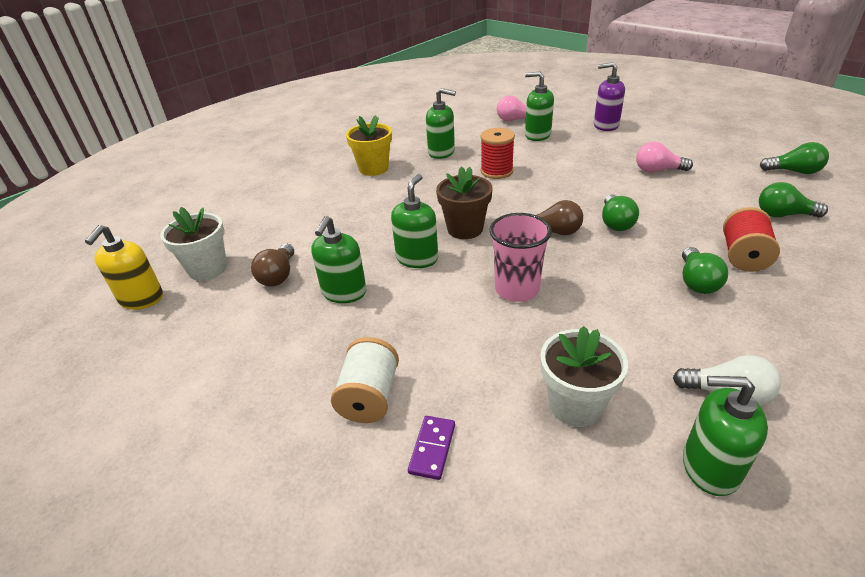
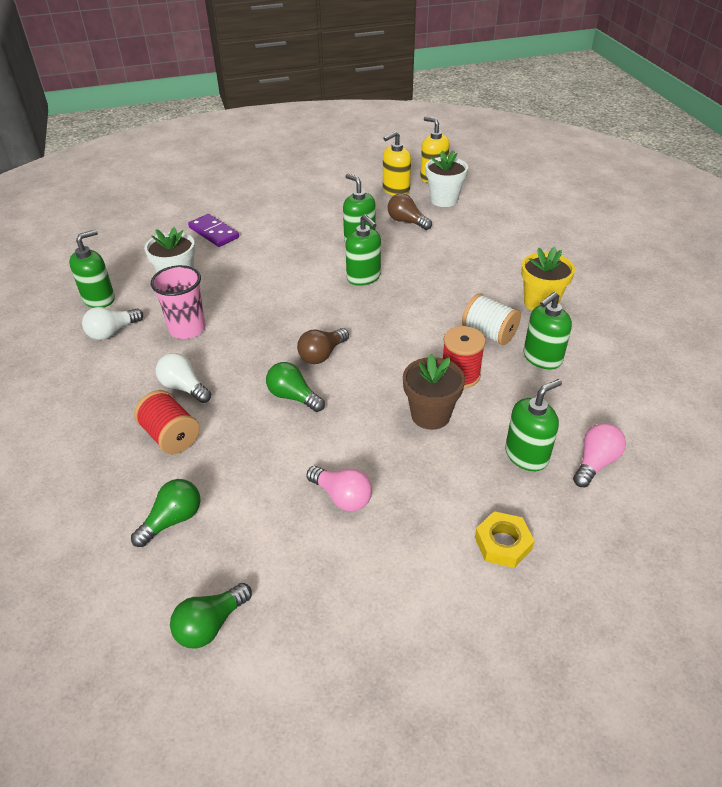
camera: 120 degrees right, 5 degrees up
(193, 316) = (395, 190): none -> yellow soap dispenser
(369, 397) = (265, 226): white spool -> white spool (489, 333)
(432, 448) = (214, 233): purple domino -> purple domino, size x1.50
(465, 229) = (377, 312): brown flower pot -> brown flower pot (430, 415)
(517, 289) = (280, 303): pink cup -> pink cup (187, 329)
(605, 125) = (503, 543): purple soap dispenser -> yellow nut
(657, 170) = (342, 497): pink light bulb -> pink light bulb turned 90 degrees clockwise
(697, 282) = (184, 387): green light bulb -> white light bulb

